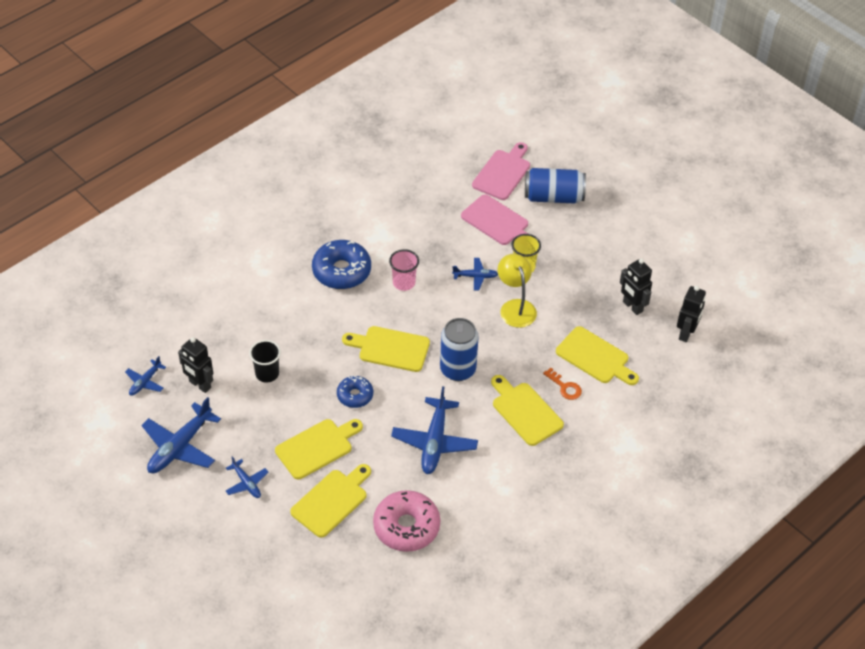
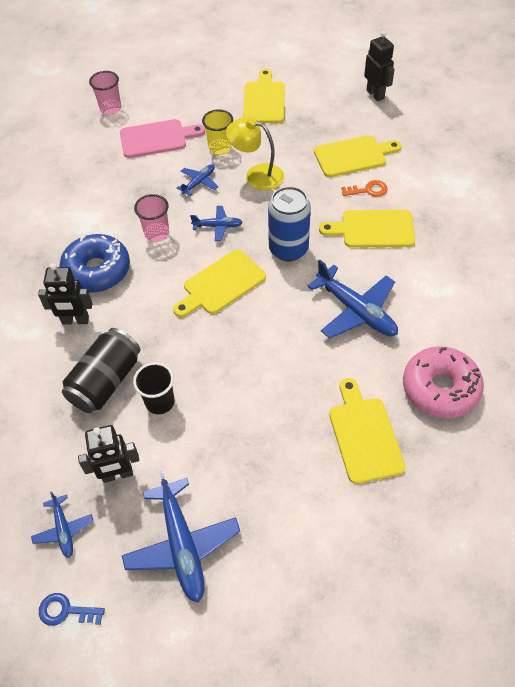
camera: 50 degrees left, 5 degrees up
(100, 416) = (65, 611): none -> blue key
(246, 483) = (284, 503): blue plane -> blue plane (218, 226)
(259, 335) = (106, 381): none -> black can
(317, 447) = (288, 410): yellow cutting board -> yellow cutting board (264, 100)
(355, 395) = (251, 342): blue donut -> none
(503, 173) = (110, 108): pink cutting board -> pink cup
(553, 197) = (167, 93): blue can -> none
(632, 307) = (322, 109): black robot -> black robot (75, 320)

